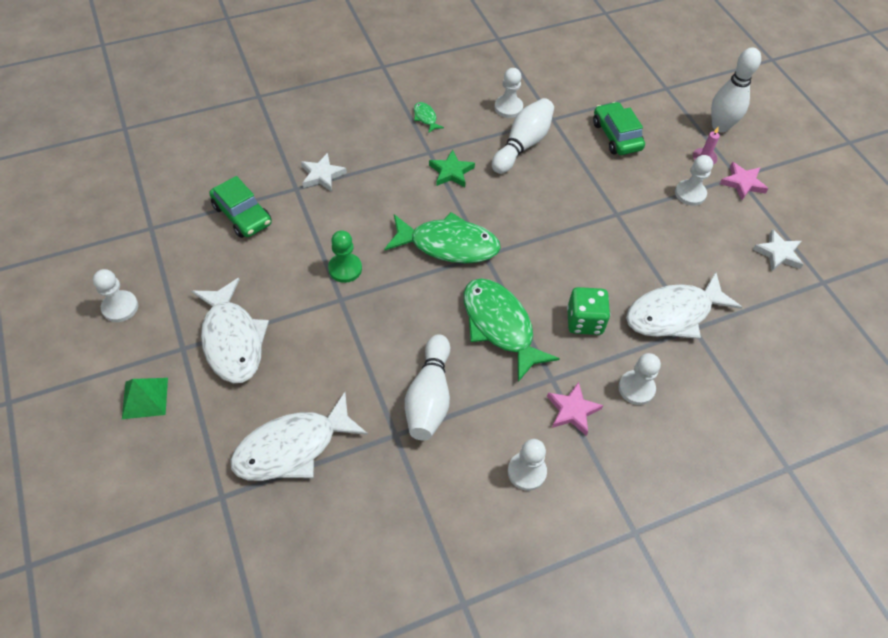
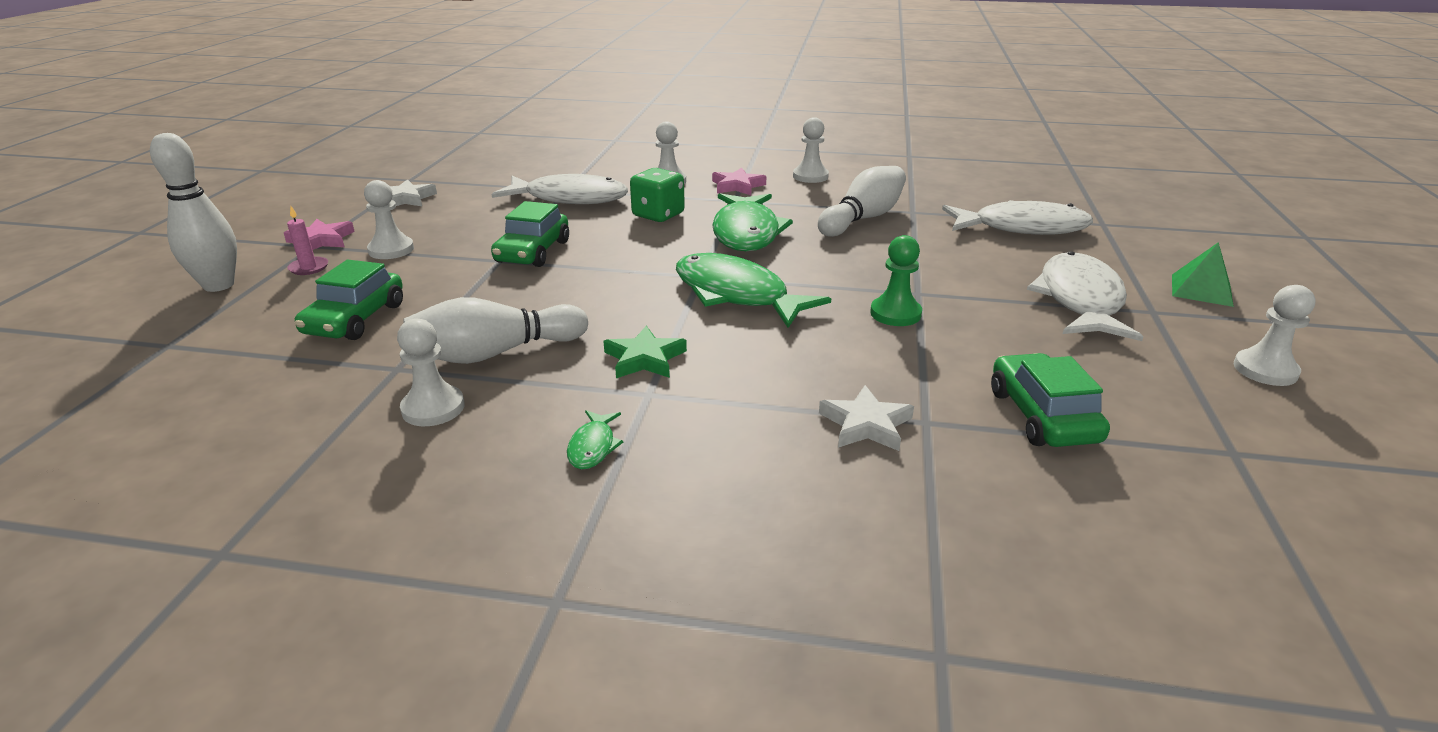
camera: 145 degrees left, 25 degrees down
(609, 231) = (533, 252): none -> green car

